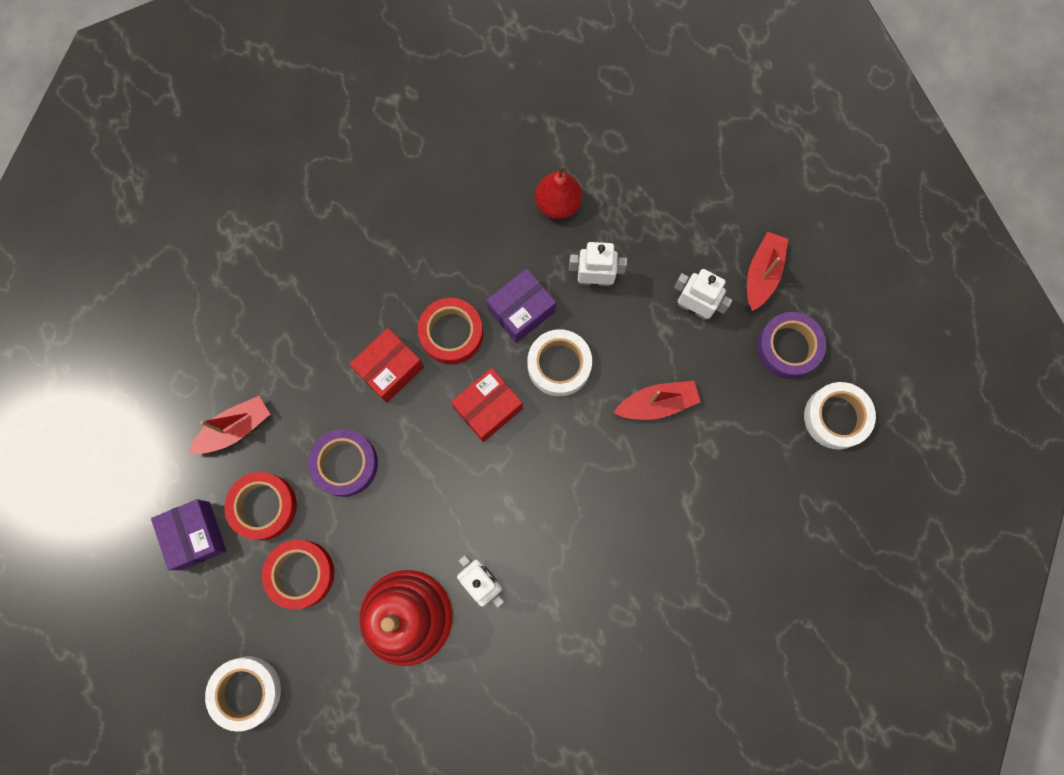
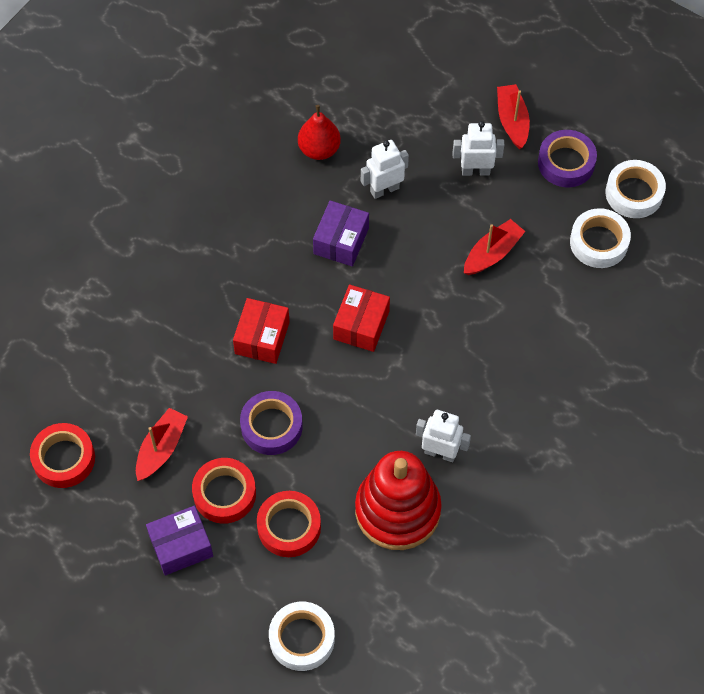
camera: 30 degrees left, 15 degrees down
(195, 535) = (181, 546): purple box -> purple box turned 60 degrees counterclockwise
(451, 333) = (295, 286): red tape -> red tape (64, 459)
(559, 365) = (397, 265): white tape -> white tape (599, 242)

